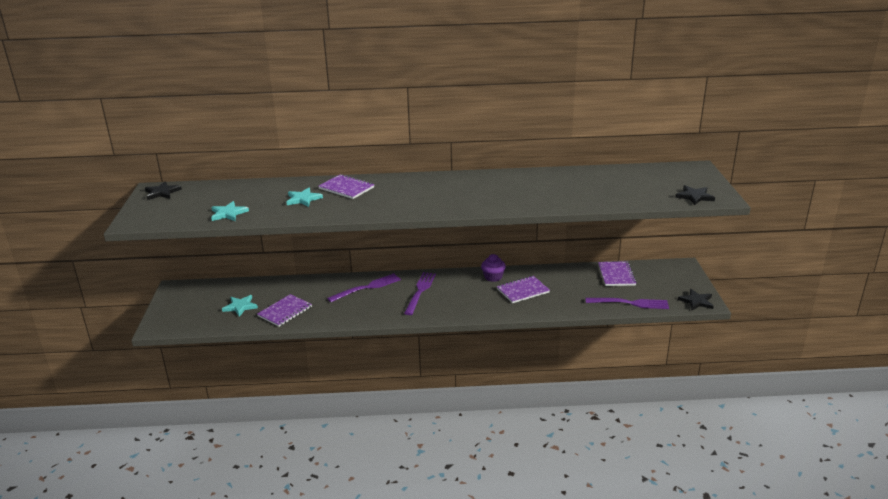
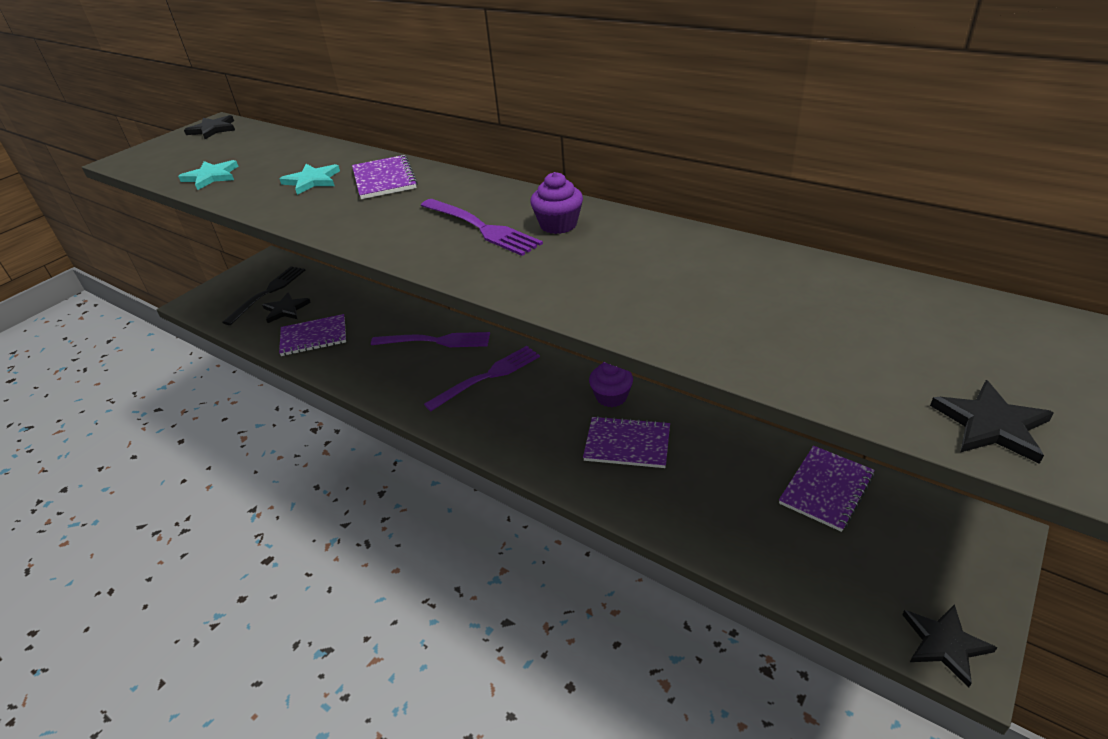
camera: 40 degrees right, 10 degrees up
(210, 303) = (268, 293): none -> black fork
(240, 306) = (286, 309): turquoise star -> black star
(473, 183) = (558, 225): none -> purple cupcake
(630, 303) = (788, 569): purple fork -> purple fork (481, 228)

